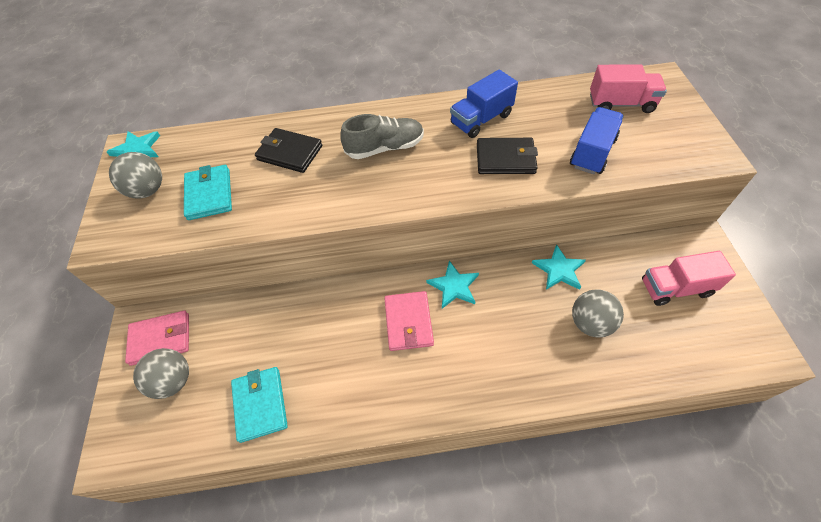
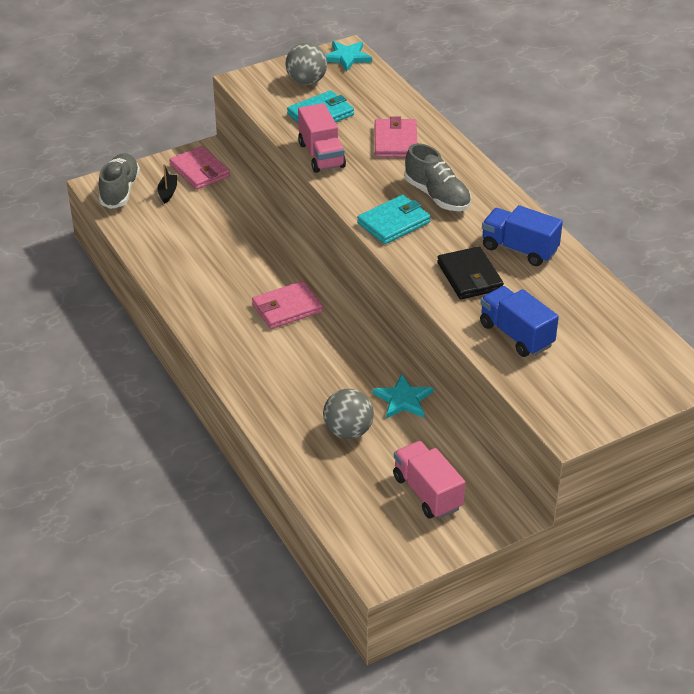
camera: 65 degrees right, 15 degrees down
(135, 432) = (120, 190): none -> grey shoe
(173, 381) = (168, 192): grey ball -> black boat
(260, 404) = (169, 245): turquoise wallet -> turquoise wallet (393, 223)
(290, 153) = (395, 141): black wallet -> pink wallet
(454, 286) = (342, 328): turquoise star -> none
(592, 152) = (516, 335): blue truck -> blue truck turned 135 degrees counterclockwise
(621, 104) = (614, 348): pink truck -> pink truck (321, 155)

